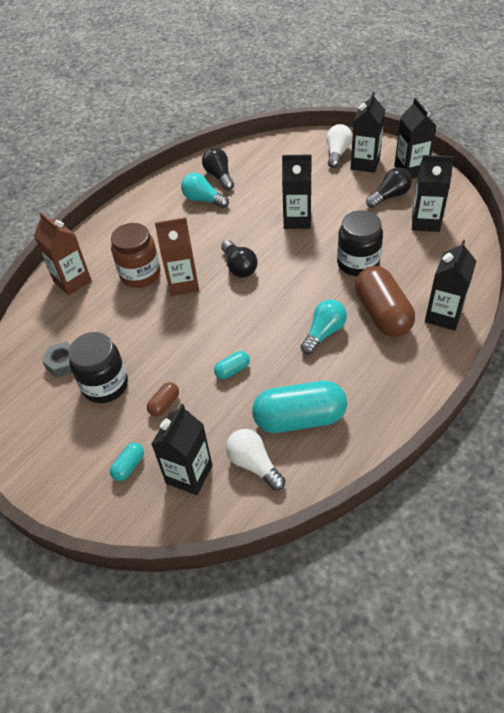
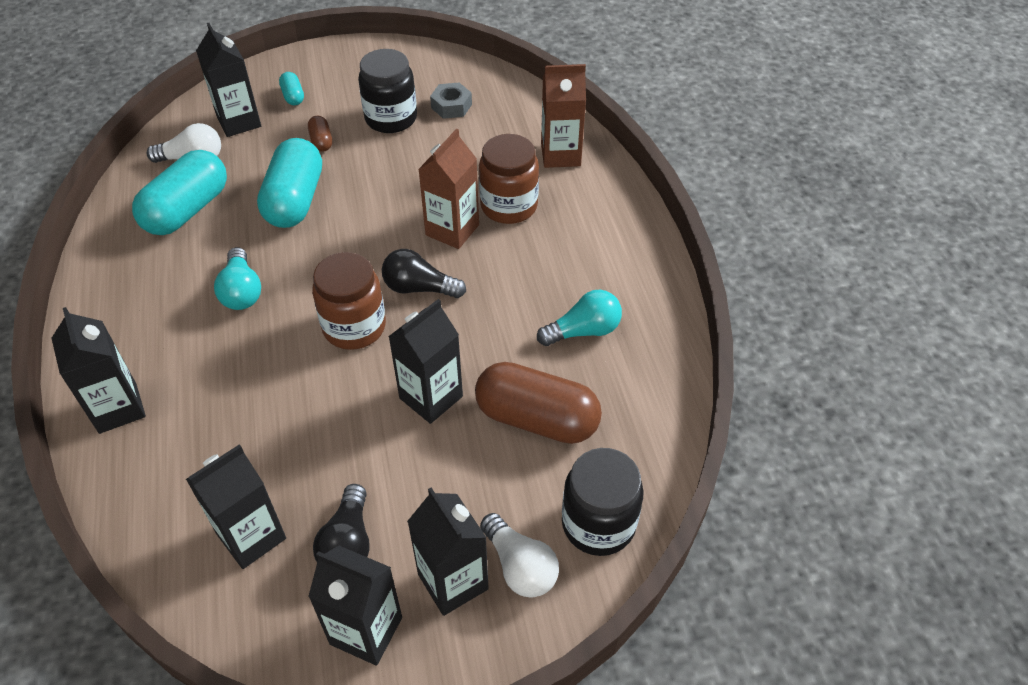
camera: 125 degrees right, 0 degrees up
(219, 176) = (619, 379): black light bulb -> none
(232, 370) = (295, 200): turquoise capsule -> turquoise capsule, size x2.26
(291, 271) = (354, 327): none -> brown jar
(358, 263) = (285, 397): black jar -> black jar (598, 524)
(382, 314) = (195, 357): brown capsule -> brown capsule (537, 418)

